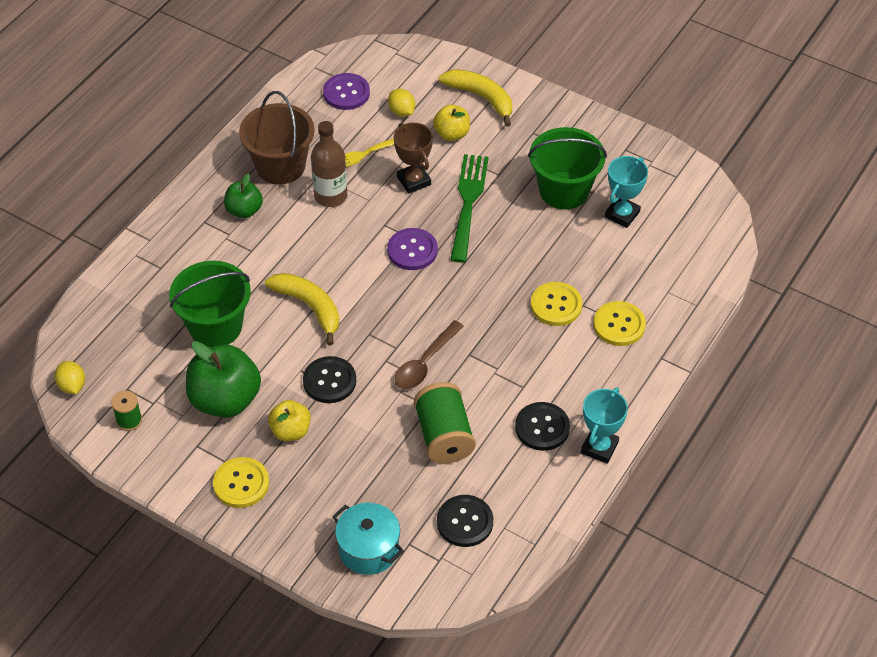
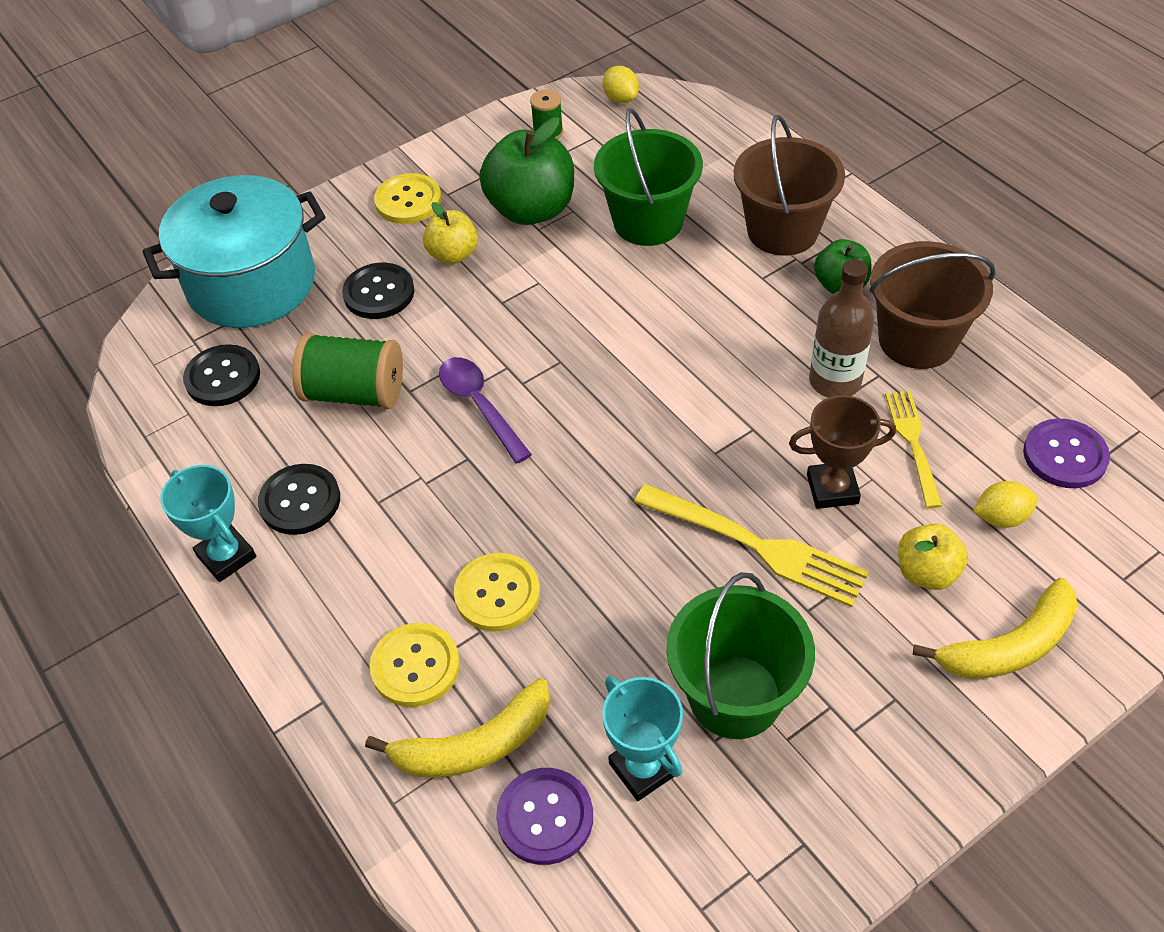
camera: 115 degrees right, 0 degrees up
(72, 386) = (620, 98): yellow lemon -> yellow lemon turned 60 degrees clockwise
(200, 250) = (782, 231): none -> brown bucket
(309, 307) = (635, 313): yellow banana -> yellow banana (474, 745)
(329, 381) = (505, 305): black button -> black button (379, 293)
(368, 549) = (252, 284): turquoise pot -> turquoise pot, size x1.75
(412, 250) = (688, 447): purple button -> purple button (545, 817)
(425, 363) = (480, 406): brown spoon -> purple spoon
(468, 203) = (757, 546): green fork -> yellow fork

